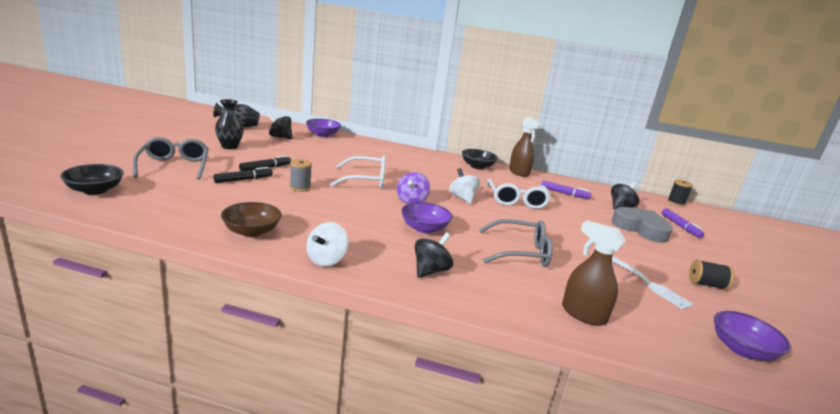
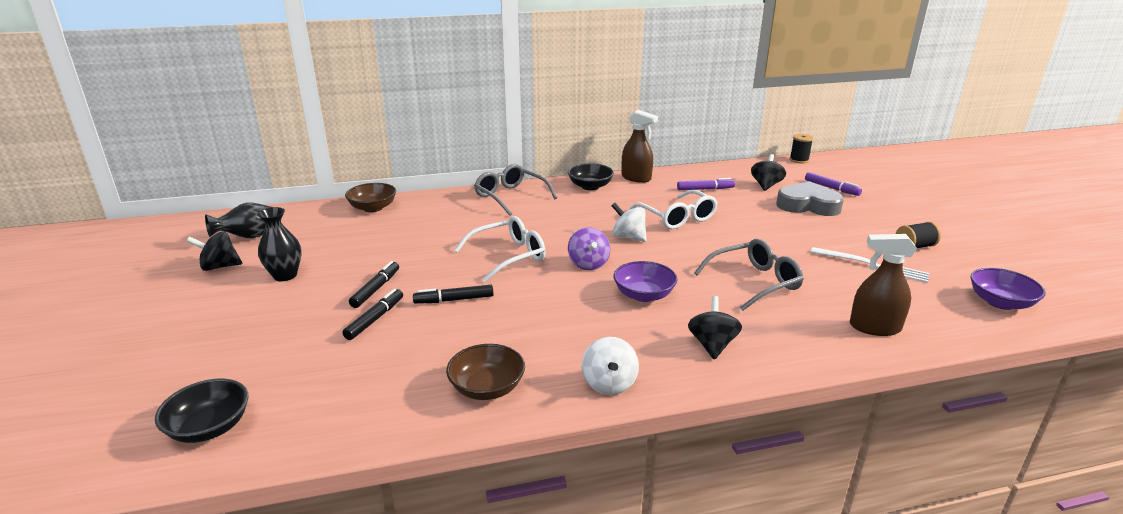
camera: 25 degrees left, 5 degrees up
(174, 166) = (259, 339): grey glasses -> grey glasses (510, 196)
(280, 137) = (327, 233): black spinning top -> black spinning top (219, 267)
(300, 187) = (454, 300): grey spool -> black marker
(323, 135) = (373, 208): purple bowl -> brown bowl

